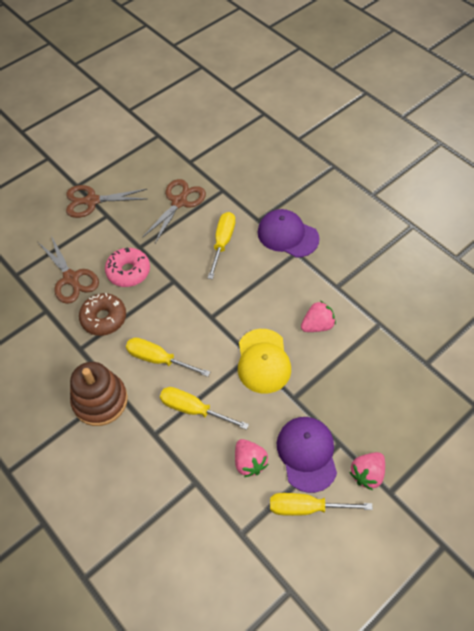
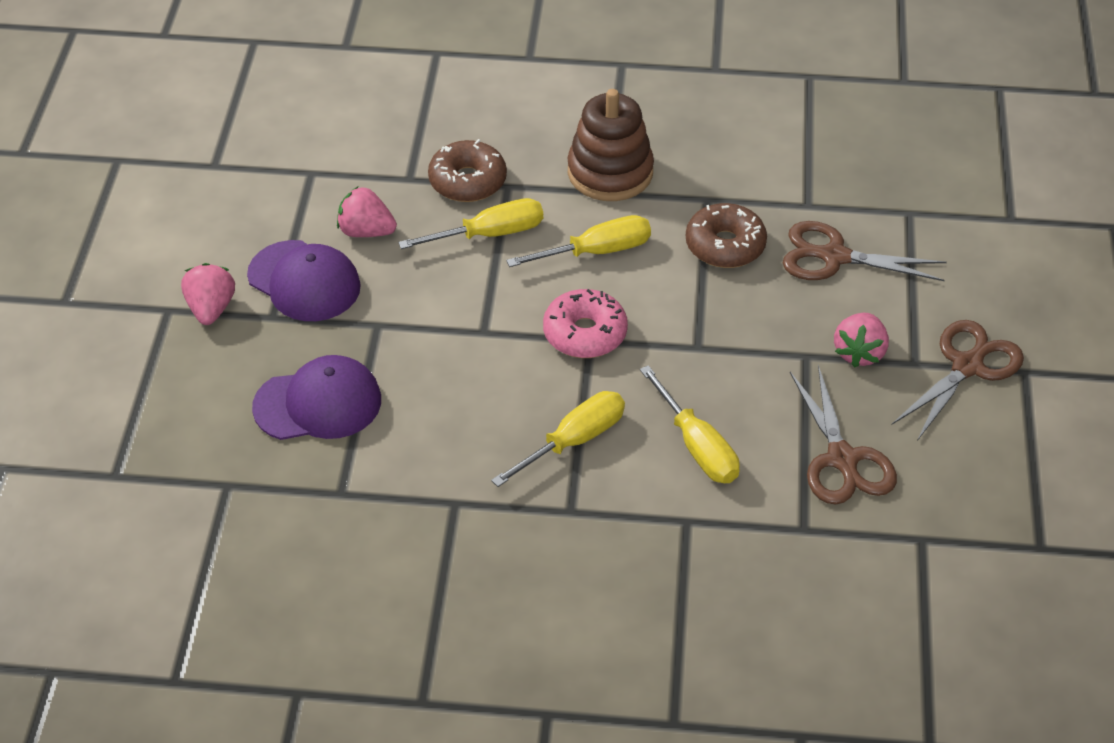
camera: 135 degrees right, 10 degrees down
(128, 271) = (774, 316): pink donut -> pink donut (585, 333)
(169, 454) = (467, 181): none -> brown donut
(263, 361) = (460, 337): yellow cap -> none
(287, 235) = (613, 529): purple cap -> purple cap (318, 403)
(305, 507) = (259, 235): yellow screwdriver -> yellow screwdriver (575, 440)
(317, 325) = (431, 429): pink strawberry -> pink strawberry (859, 353)

